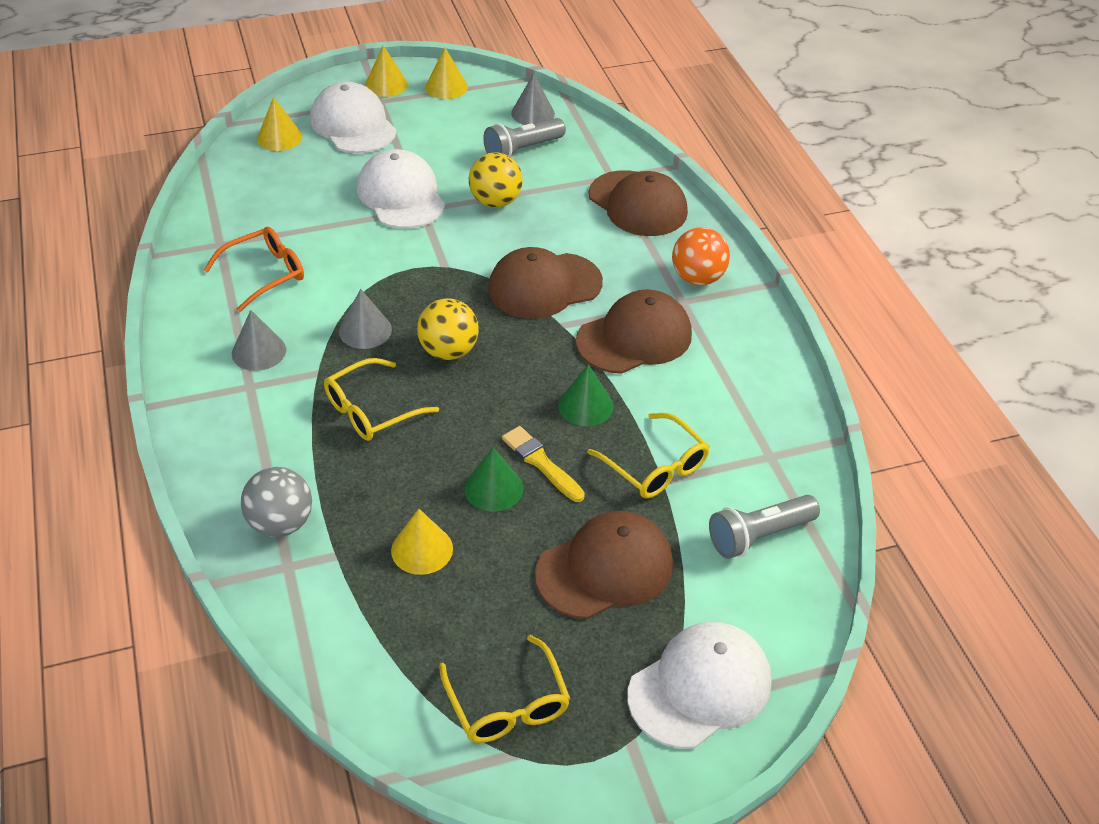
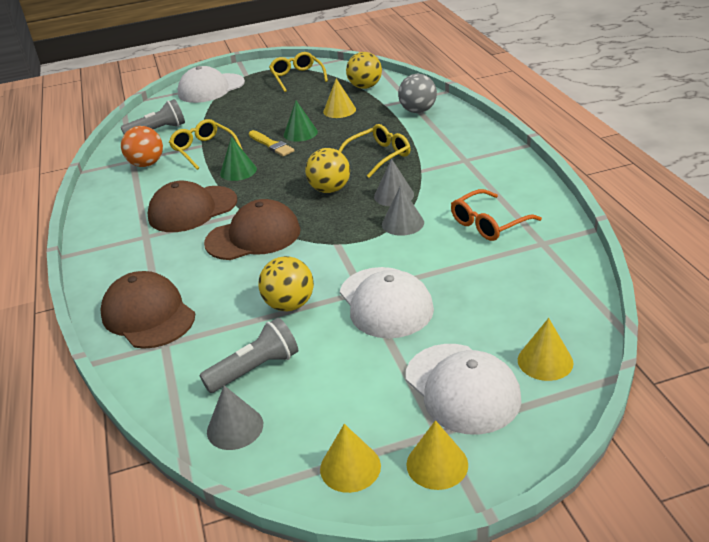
camera: 175 degrees left, 10 degrees down
(259, 351) = (468, 177): grey cone -> grey cone (402, 223)
(362, 631) = (365, 87): none -> yellow ball
(605, 569) = (244, 113): brown cap -> none
(697, 278) = (124, 254): orange ball -> orange ball (147, 164)

